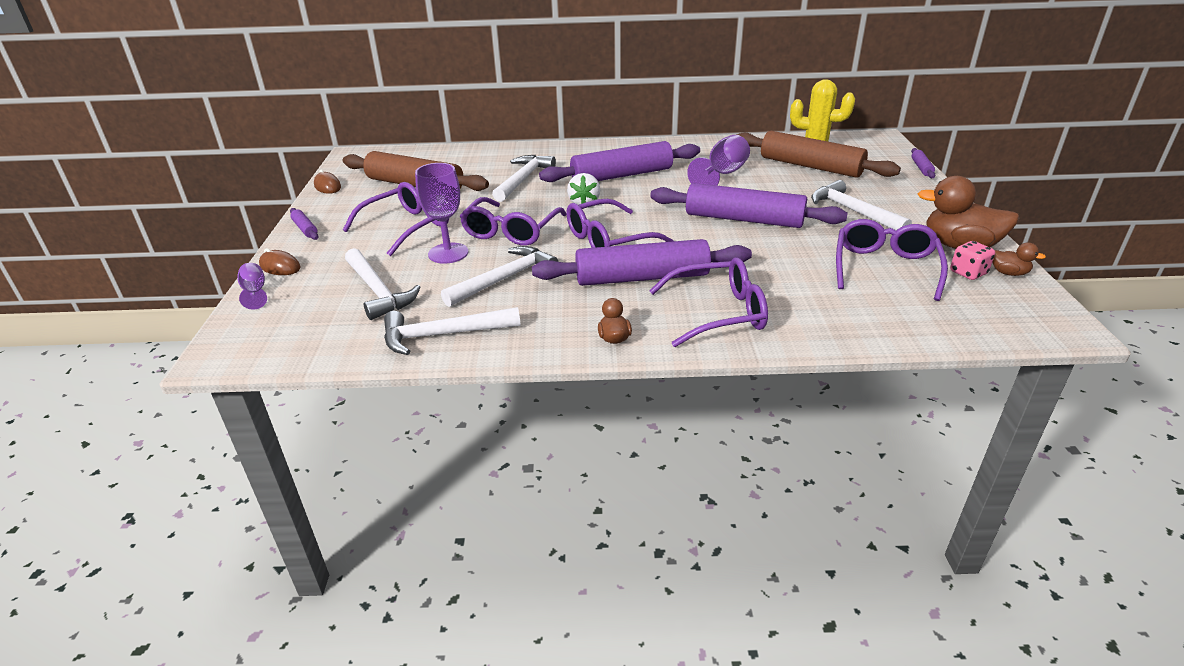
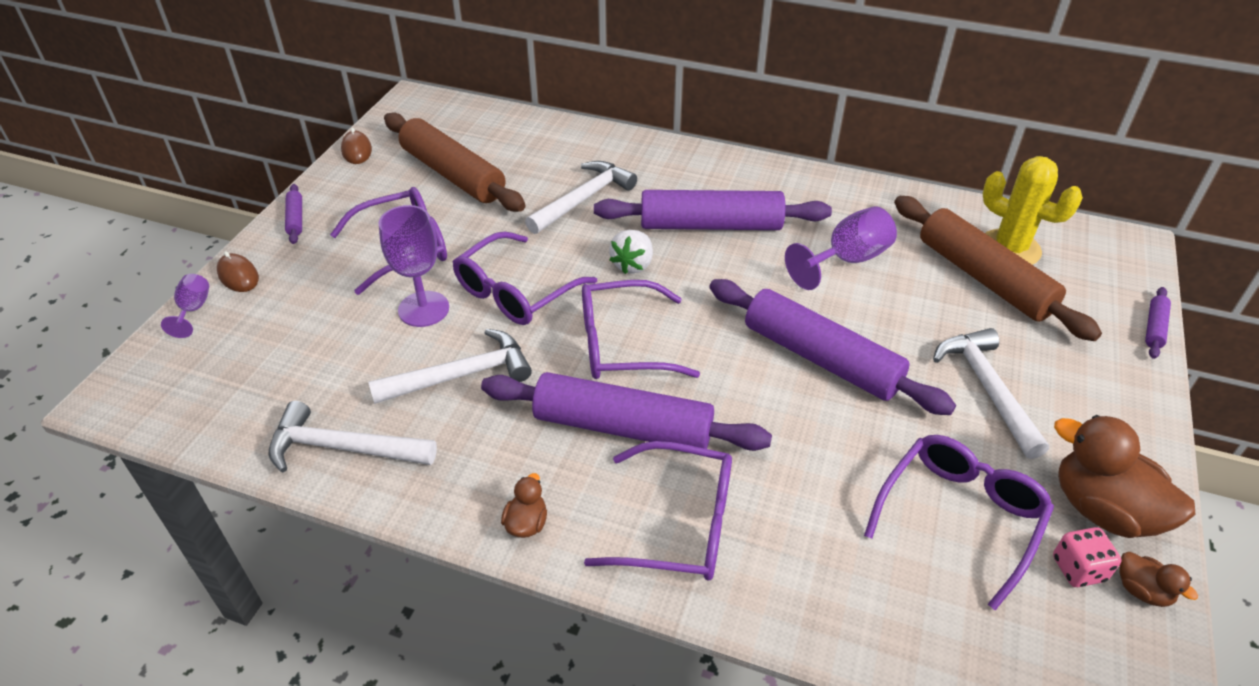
camera: 20 degrees right, 10 degrees up
(378, 291) = (315, 350): white hammer -> none

